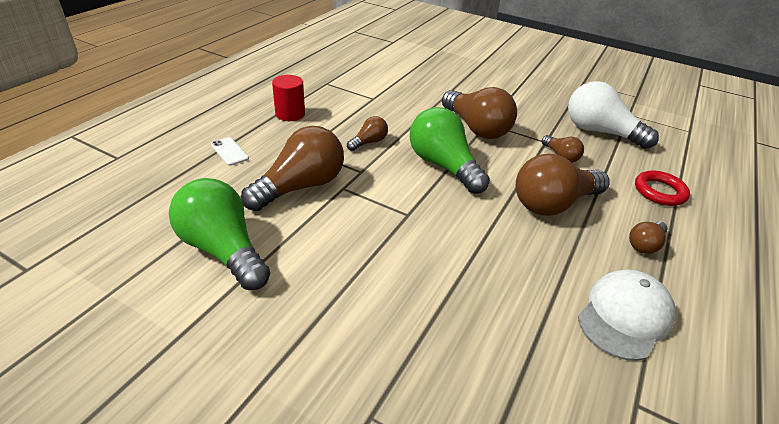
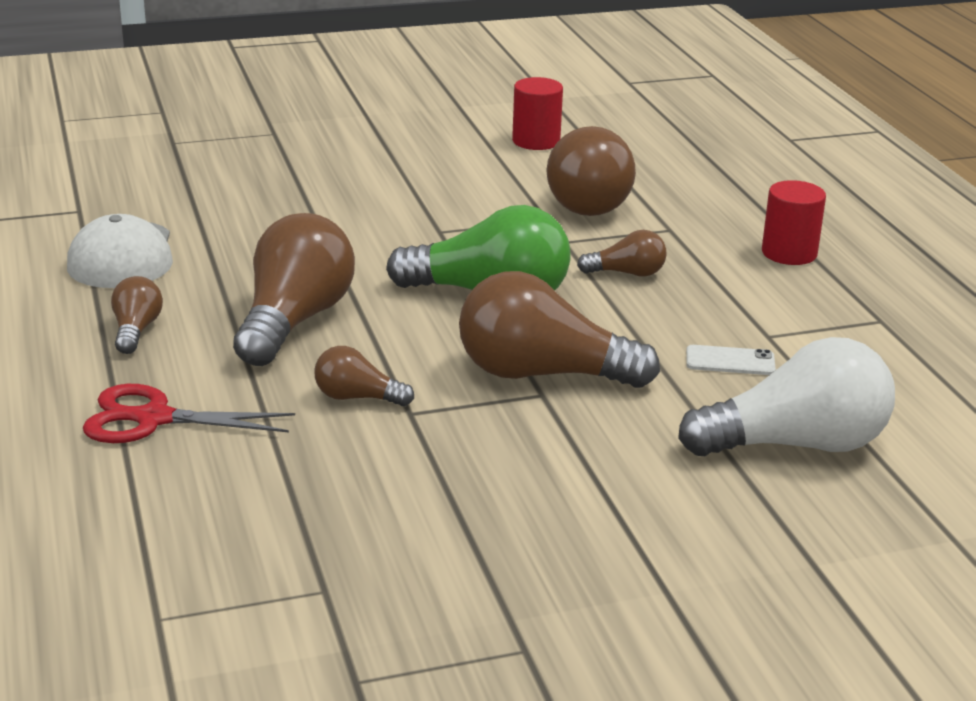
camera: 135 degrees right, 10 degrees down
(223, 250) = (536, 141): green light bulb -> red cylinder
(229, 151) = (726, 189): white phone -> white phone (730, 361)
(369, 142) = (627, 273): brown light bulb -> brown light bulb turned 90 degrees counterclockwise
(600, 132) = (341, 492): white light bulb -> white light bulb (795, 445)
(659, 192) = (153, 419): red ring -> red scissors

